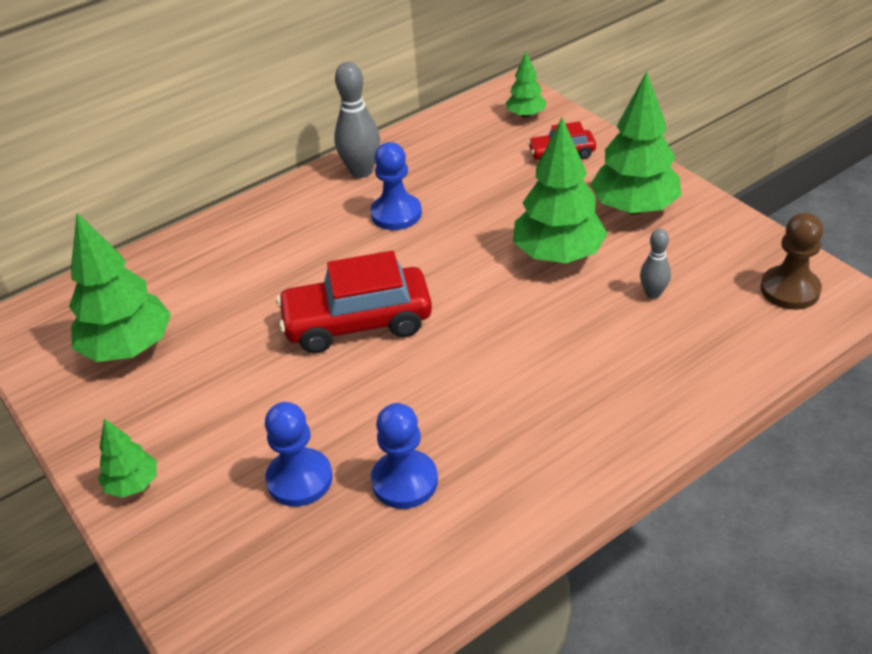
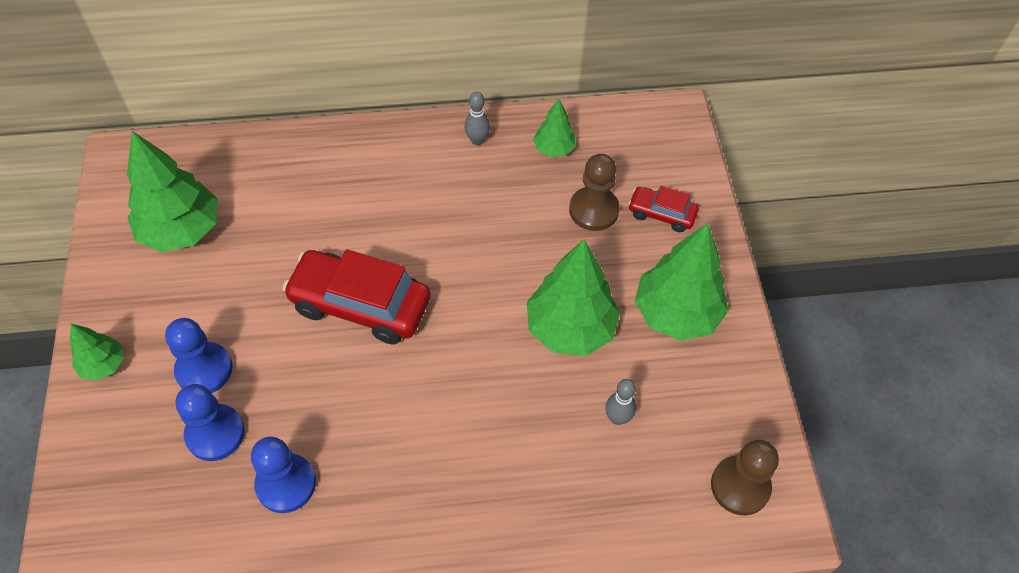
camera: 25 degrees right, 15 degrees up
(361, 171) = (477, 140): grey bowling pin -> grey bowling pin, size x0.57
(396, 214) = (471, 205): blue pawn -> blue pawn (204, 370)
(504, 174) = (593, 210): none -> brown pawn
(526, 115) = (664, 150): green tree -> green tree (554, 149)

